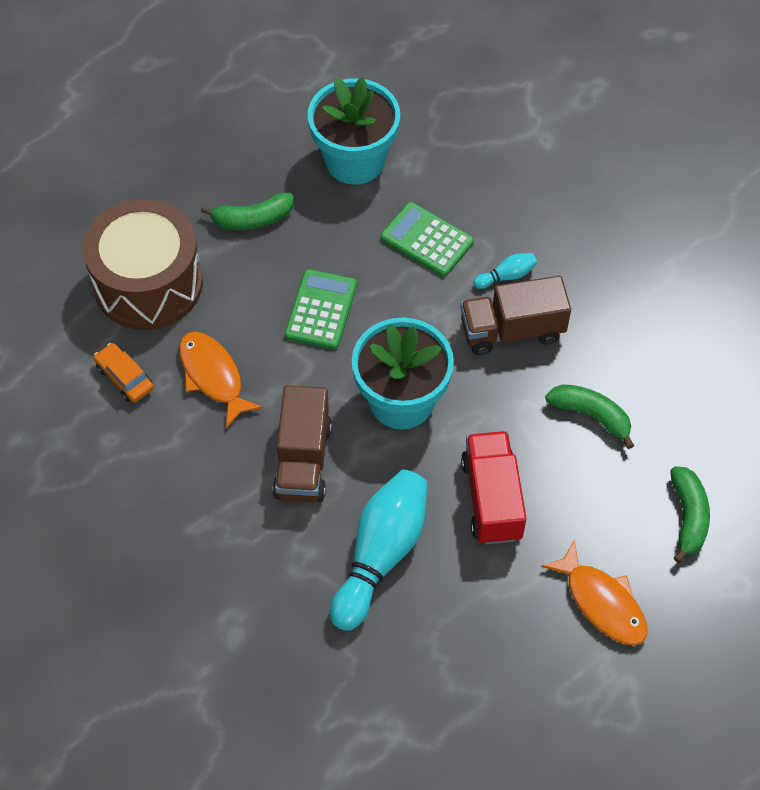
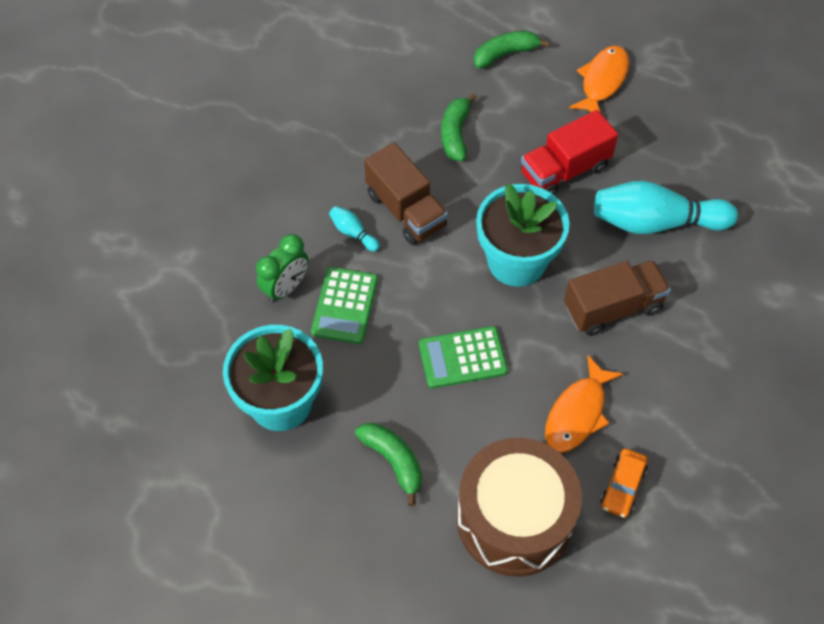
camera: 115 degrees left, 0 degrees up
(471, 202) = (286, 287): none -> green clock

